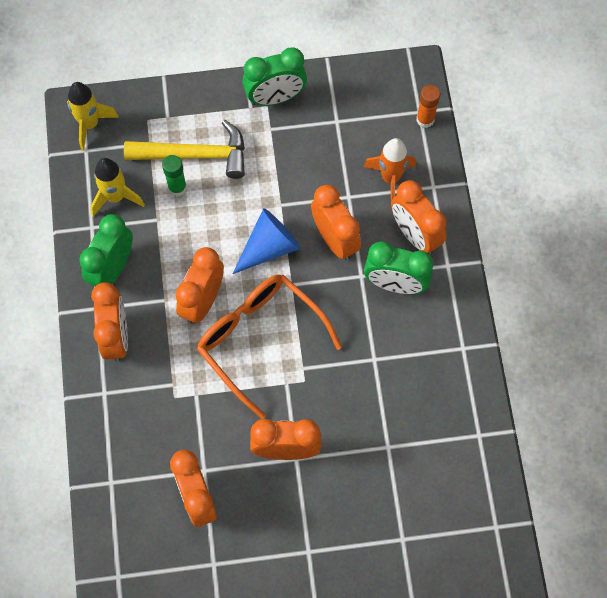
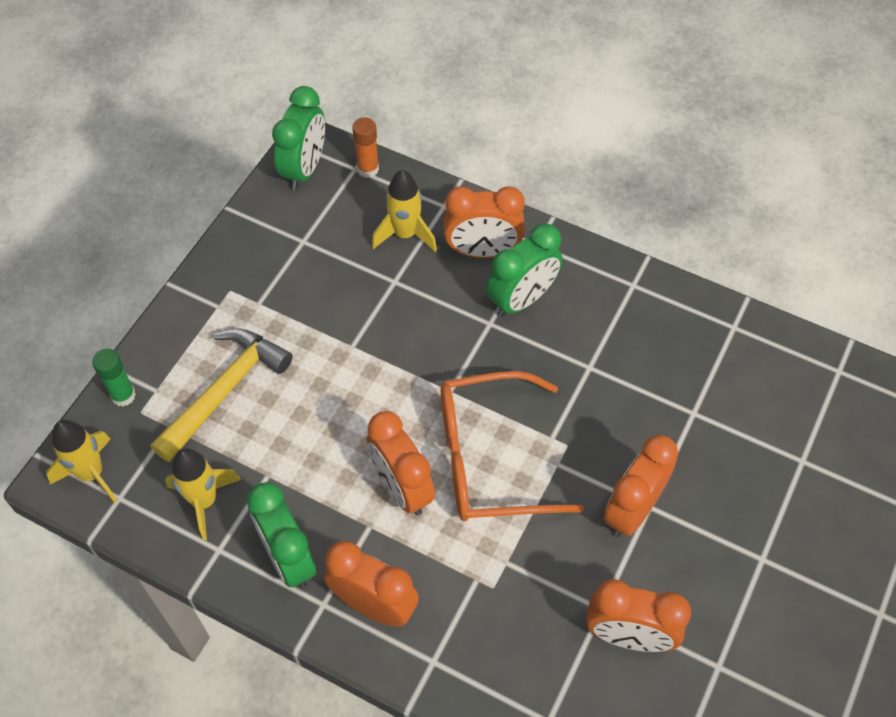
camera: 55 degrees left, 10 degrees down
(177, 188) = (248, 431): green glue stick -> green glue stick (123, 395)
(269, 247) = (391, 386): blue cone -> none
(275, 97) = (227, 277): green clock -> green clock (304, 169)
(335, 239) = (431, 321): orange clock -> none
(390, 178) = (405, 234): orange rocket -> yellow rocket

